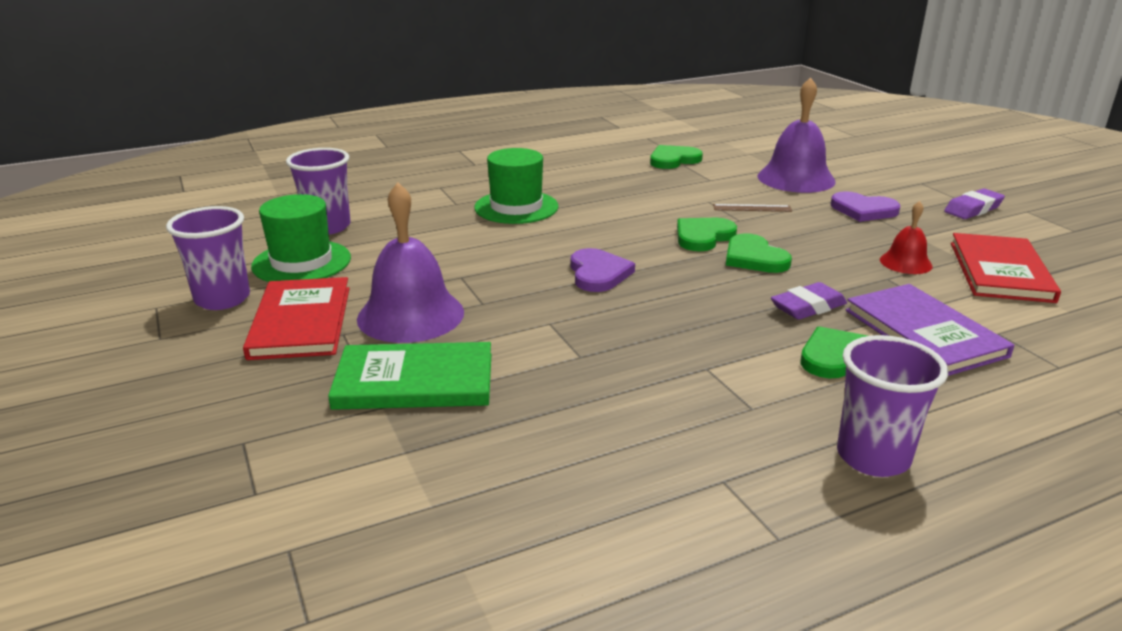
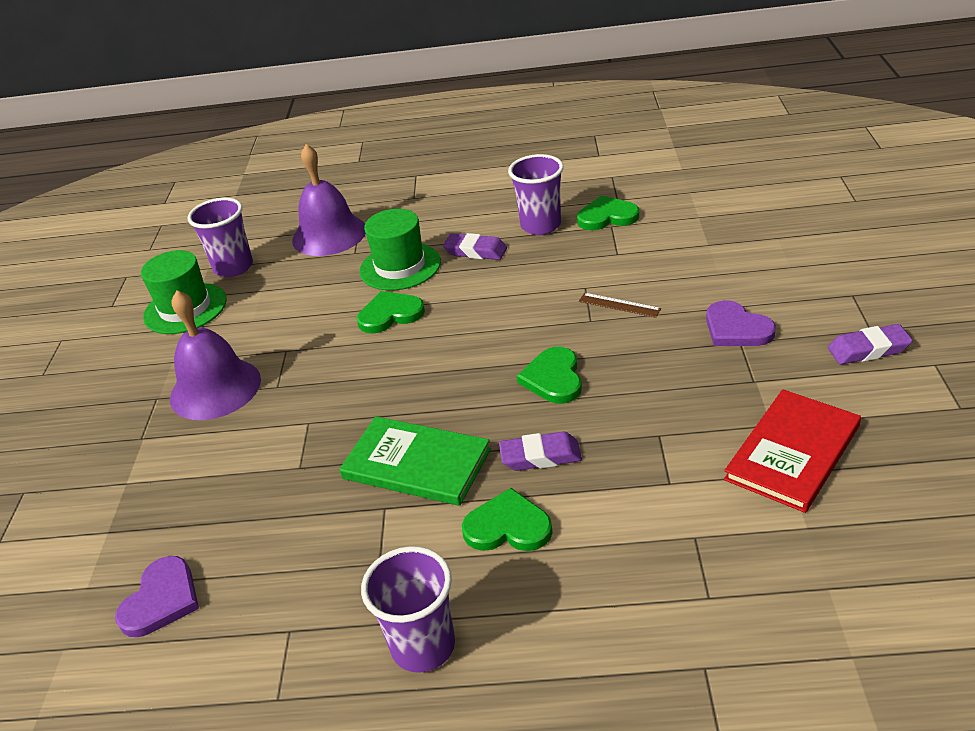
camera: 30 degrees right, 10 degrees up
(222, 299) = (106, 340): purple cup -> purple cup (541, 225)
(301, 322) = (138, 378): red book -> none
(414, 381) = (165, 462): green book -> green book (416, 464)
(580, 190) = (475, 251): none -> purple eraser
(598, 273) = (396, 370): purple heart -> purple heart (161, 600)
(703, 236) = (532, 338): green heart -> green heart (390, 314)
(796, 178) = (711, 265): purple bell -> purple bell (329, 234)
(905, 262) = (701, 417): red bell -> none
(924, 333) = (618, 517): purple book -> none

